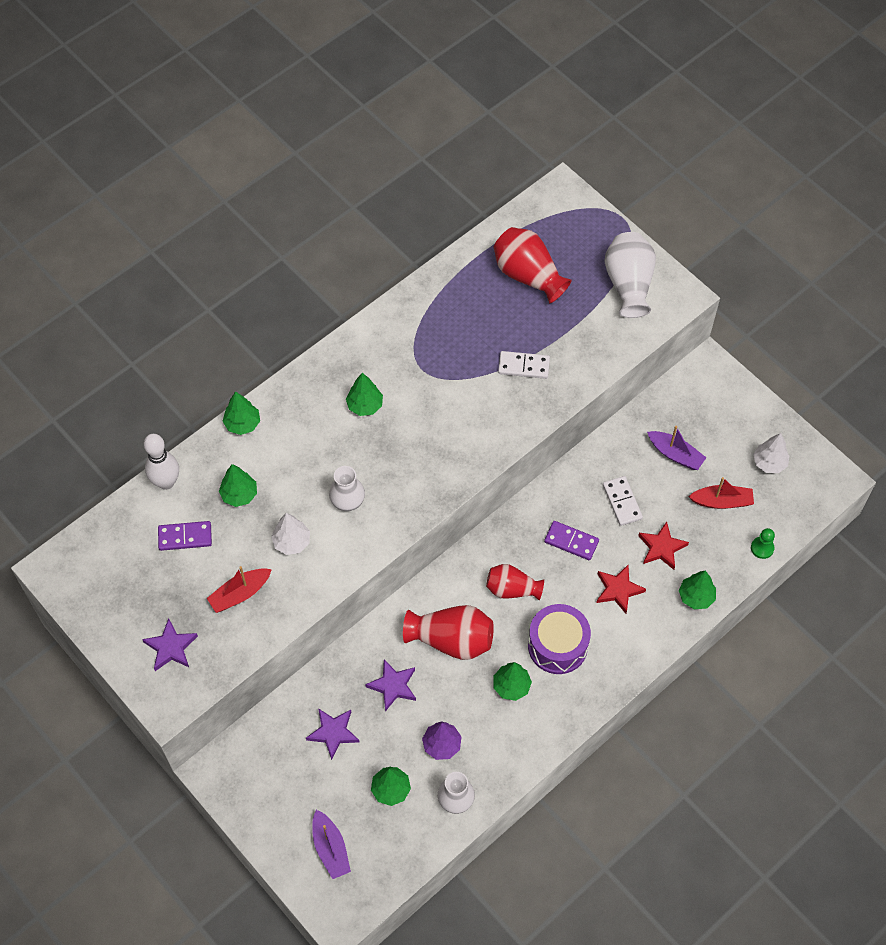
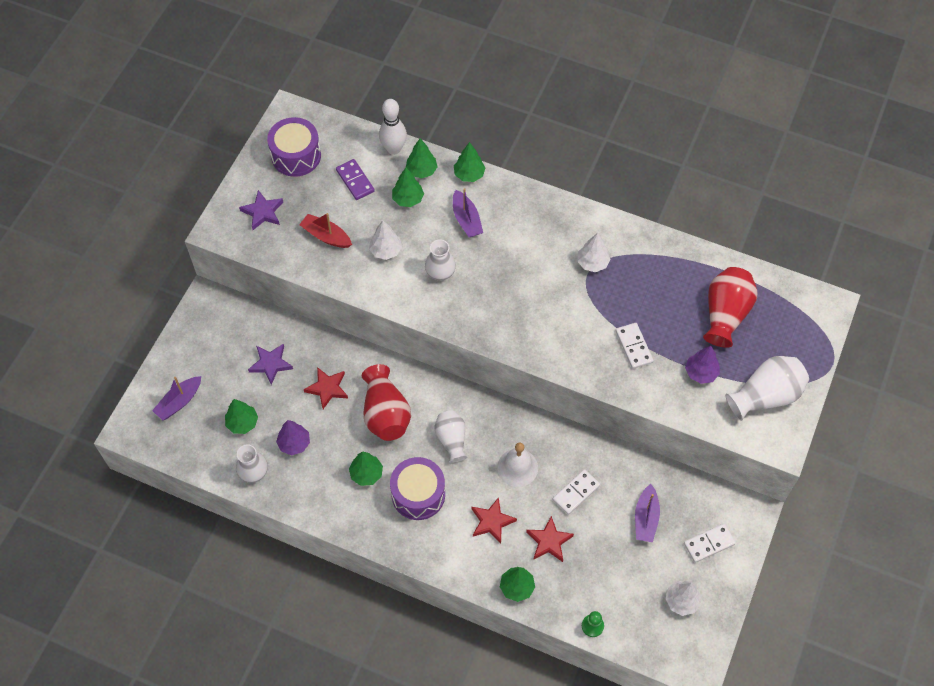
camera: 65 degrees right, 0 degrees up
(115, 584) = (296, 156): none -> purple drum
(297, 450) = (466, 220): none -> purple boat
(365, 405) = (531, 248): green tree -> green tree (421, 170)
(393, 686) = (327, 388): purple star -> red star
(412, 359) = (592, 263): none -> white tree
(512, 589) = (451, 440): red vase -> white vase
(571, 541) = (517, 467): purple domino -> white bell
(579, 324) = (701, 373): none -> purple tree
(722, 501) = (620, 574): red boat -> none
(723, 414) = (709, 543): none -> white domino

